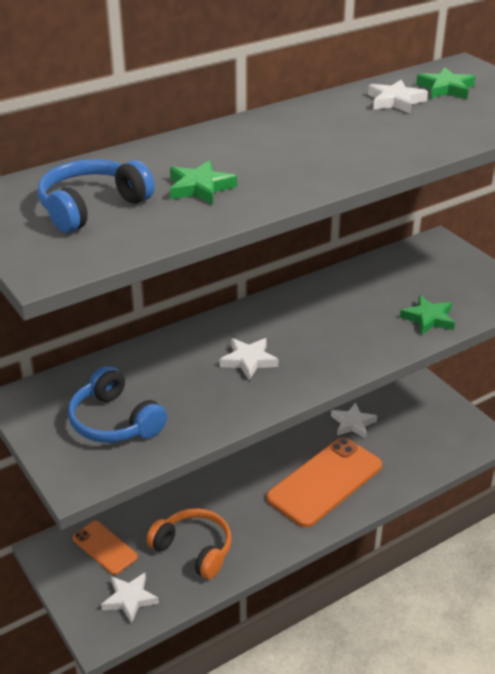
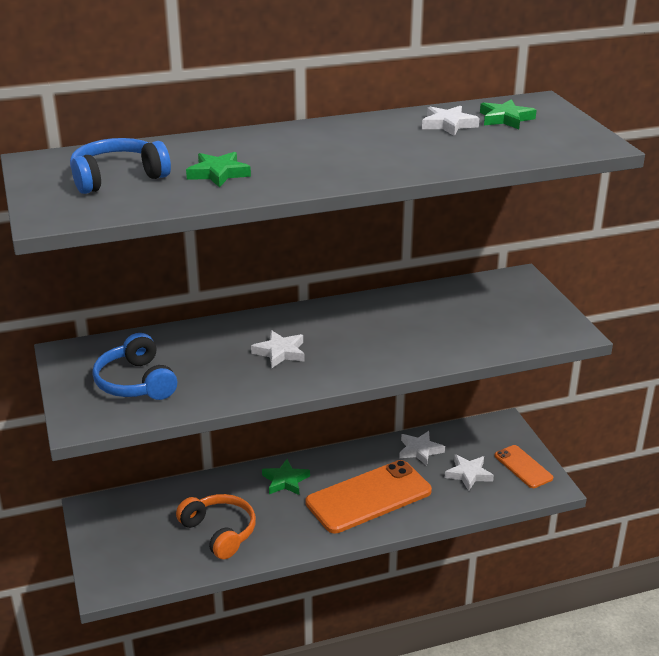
camera: 15 degrees right, 5 degrees down
(104, 548) = (140, 515): orange phone -> orange phone (523, 467)
(130, 599) = (144, 562): white star -> white star (468, 474)
(428, 318) = (470, 342): green star -> green star (285, 481)

